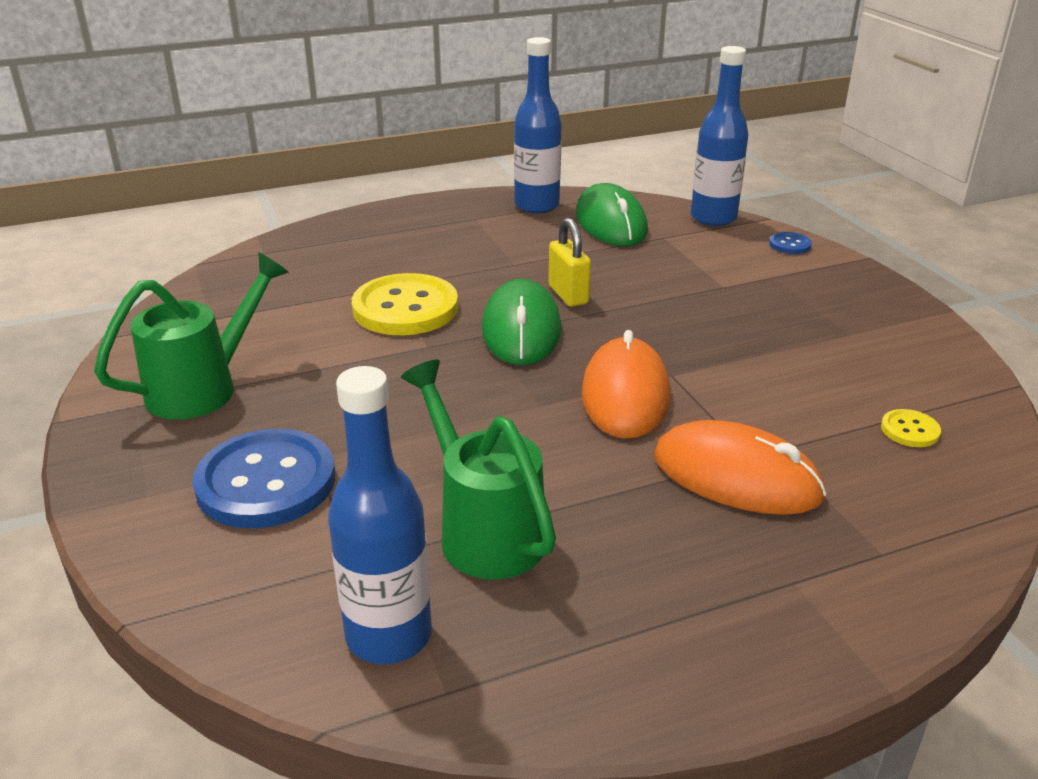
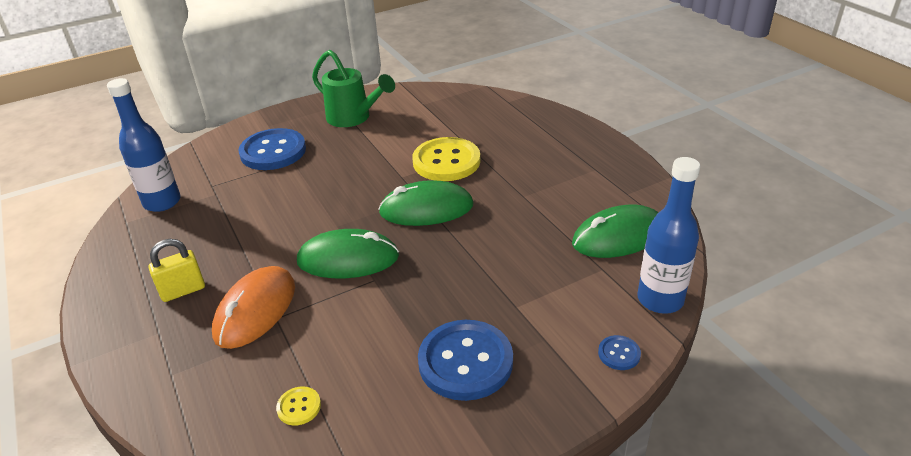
camera: 85 degrees right, 5 degrees up
(484, 530) = (225, 219): green watering can -> none
(537, 205) = (634, 195): blue bottle -> none
(568, 295) = (480, 224): yellow padlock -> yellow padlock (183, 291)
(625, 394) = (348, 259): orange mouse -> green mouse
(814, 320) = (465, 362): none -> blue button

